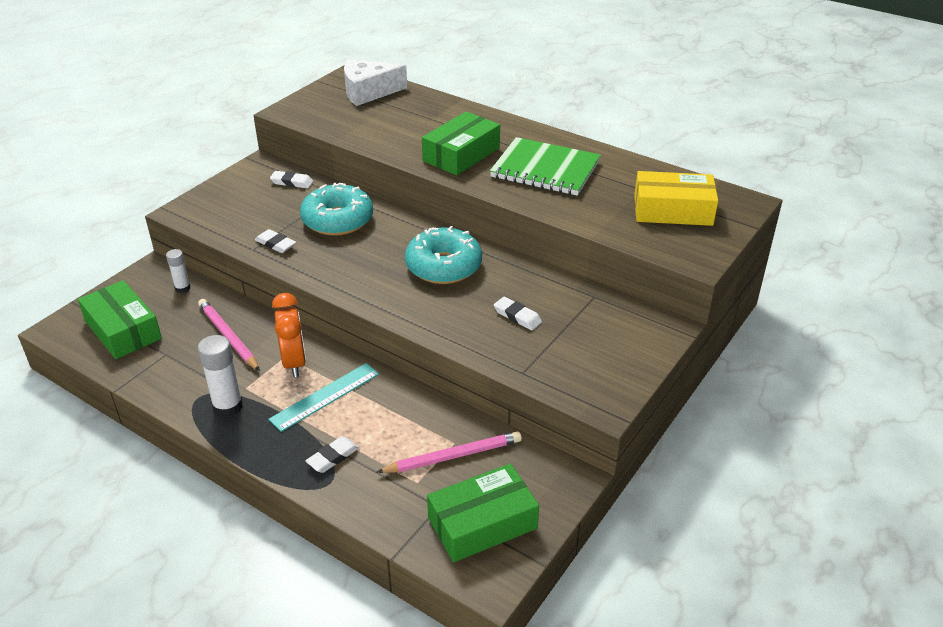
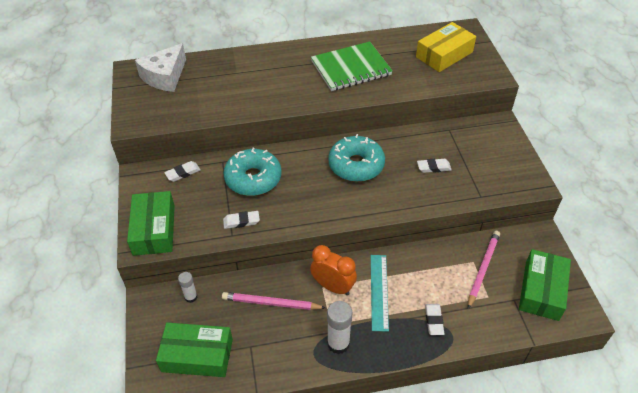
camera: 45 degrees left, 10 degrees up
(461, 154) = (292, 87): green box -> green box (154, 230)

